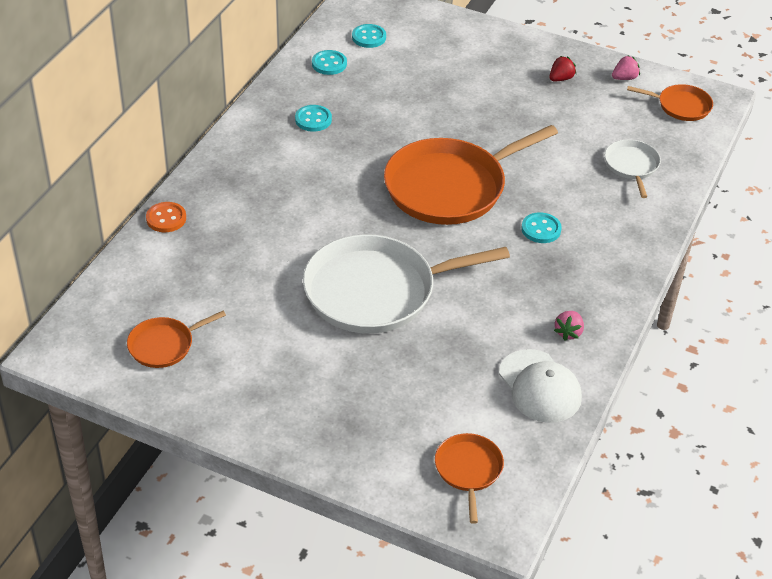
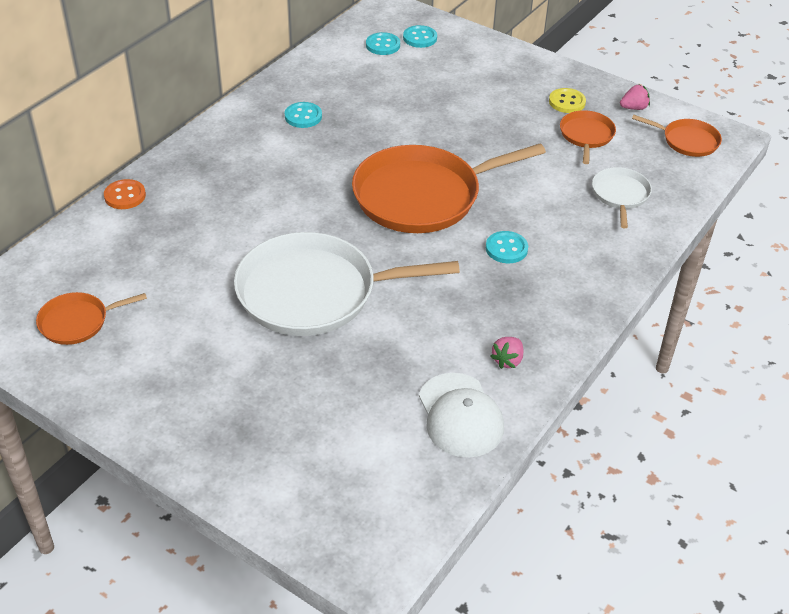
camera: 10 degrees right, 0 degrees up
(329, 64) = (336, 66): turquoise button -> turquoise button (420, 38)
(468, 470) = (355, 499): orange pan -> orange pan (586, 136)
(561, 79) = (567, 102): red strawberry -> yellow button

